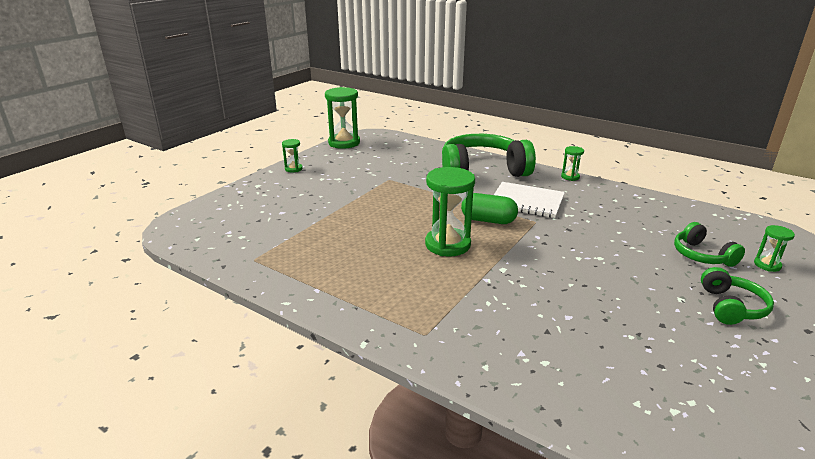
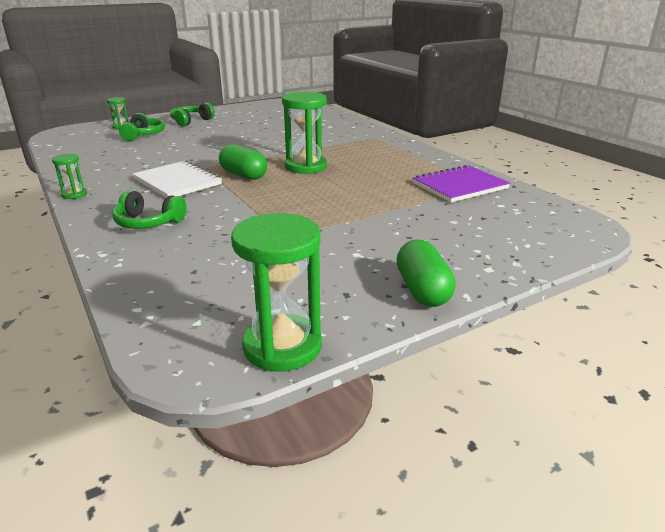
camera: 155 degrees left, 0 degrees up
(280, 252) = (459, 186): none -> purple notebook
(293, 169) = (422, 290): green hourglass -> green capsule
(482, 171) = (148, 222): green headphones -> green headphones, size x0.50

